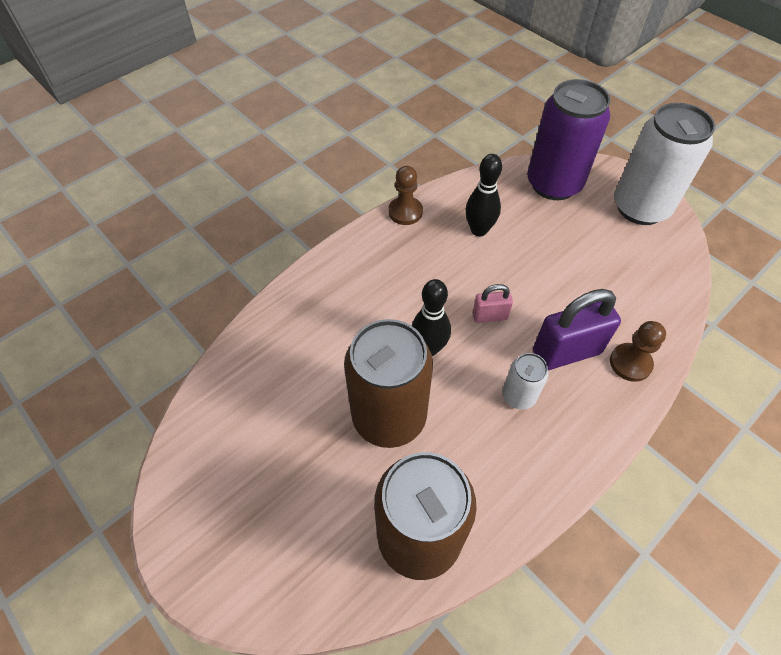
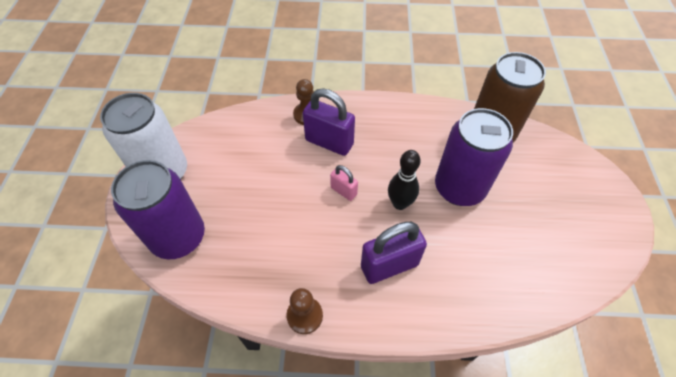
camera: 135 degrees left, 0 degrees up
(382, 289) = (389, 265): none -> purple padlock
(389, 417) = (459, 188): brown can -> purple can
(479, 230) = (275, 250): black bowling pin -> none
(519, 396) = (379, 144): white can -> none

